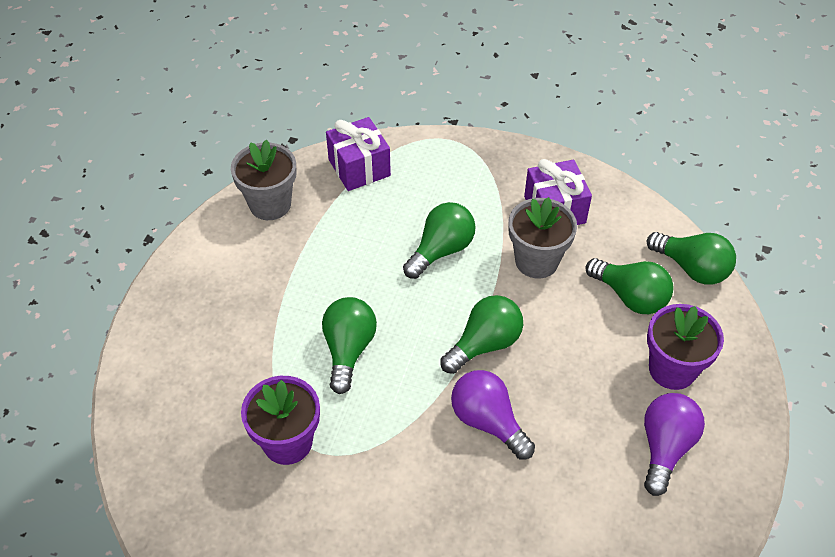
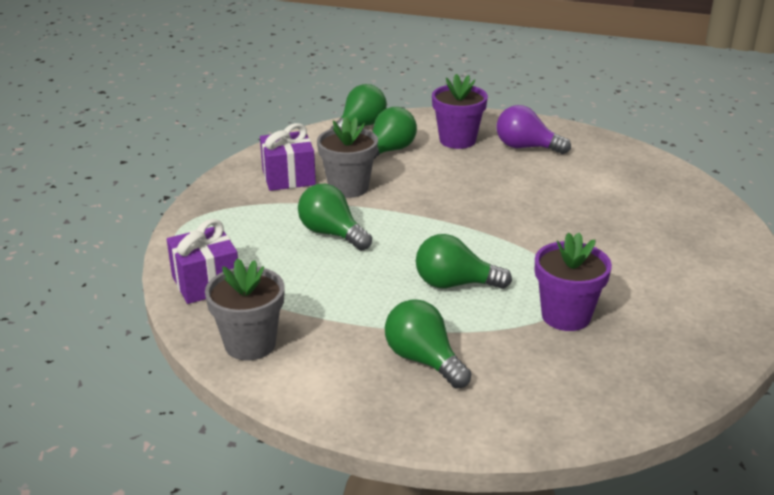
camera: 90 degrees left, 20 degrees down
(484, 344) = (441, 214): green light bulb -> green light bulb (423, 360)
(488, 422) = (520, 214): purple light bulb -> none

